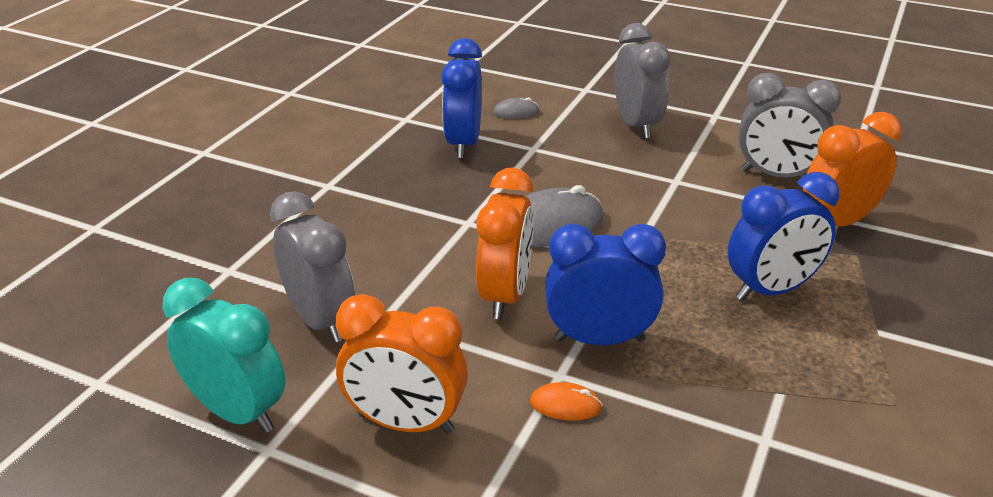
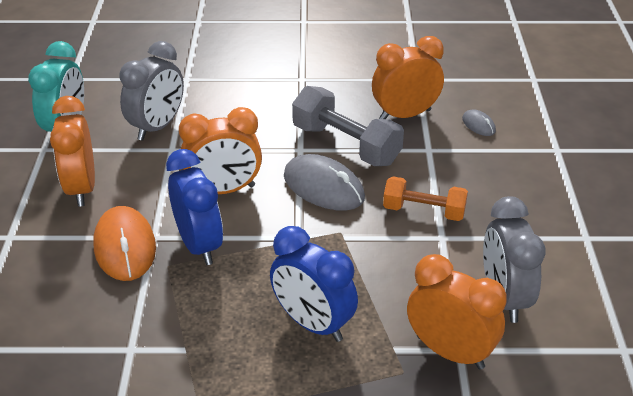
camera: 65 degrees right, 5 degrees up
(463, 144) = (405, 115): blue clock -> orange clock
(485, 191) = (346, 145): none -> grey dumbbell
(565, 405) = (125, 247): orange mouse -> orange mouse, size x2.05
(631, 179) = (423, 211): none -> orange dumbbell
(636, 125) = (519, 194): grey clock -> none

